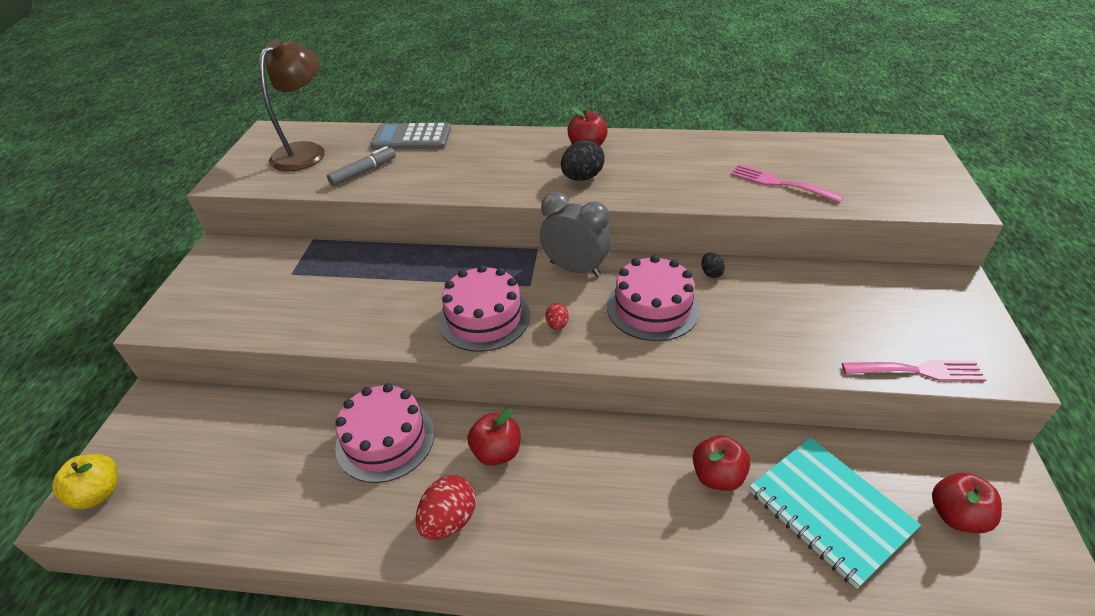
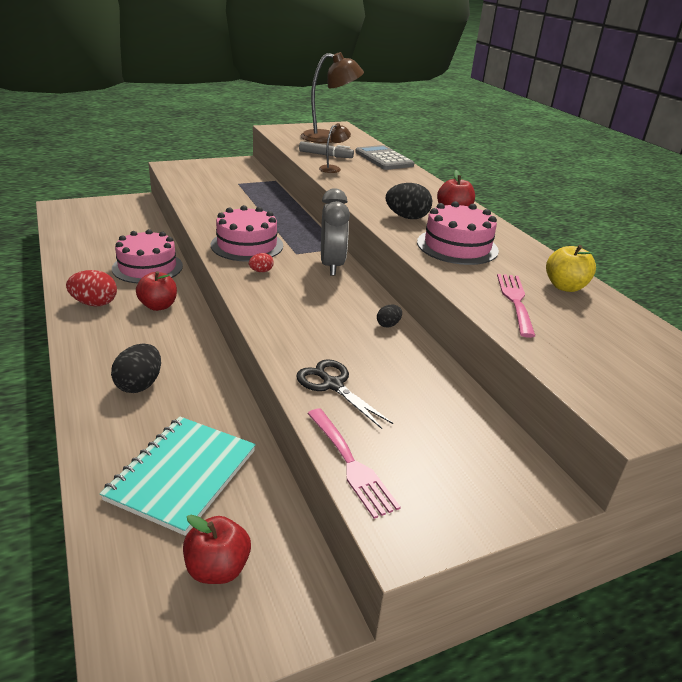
camera: 55 degrees right, 10 degrees down
(99, 493) = (71, 208): yellow apple -> yellow apple (565, 287)
(412, 180) = (333, 168): none -> brown lamp
(652, 308) = (315, 305): pink cake -> pink cake (457, 246)
(663, 511) = (139, 385): none -> black egg
(717, 476) = (188, 405): red apple -> none
(801, 343) = (333, 385): none -> black scissors

